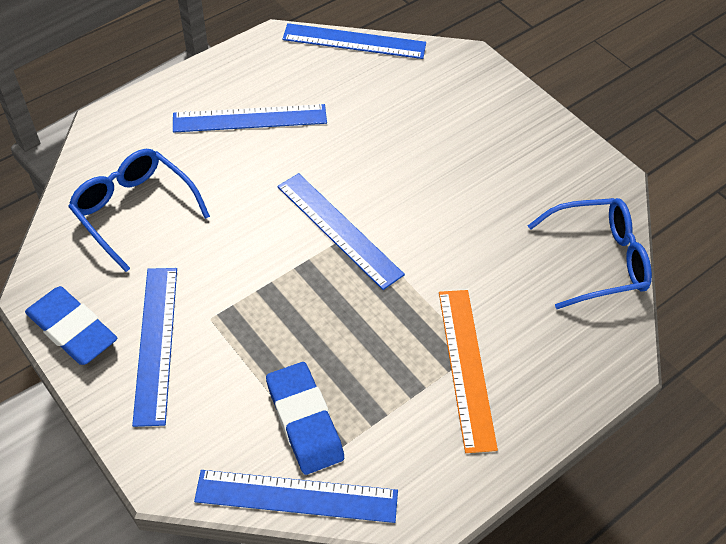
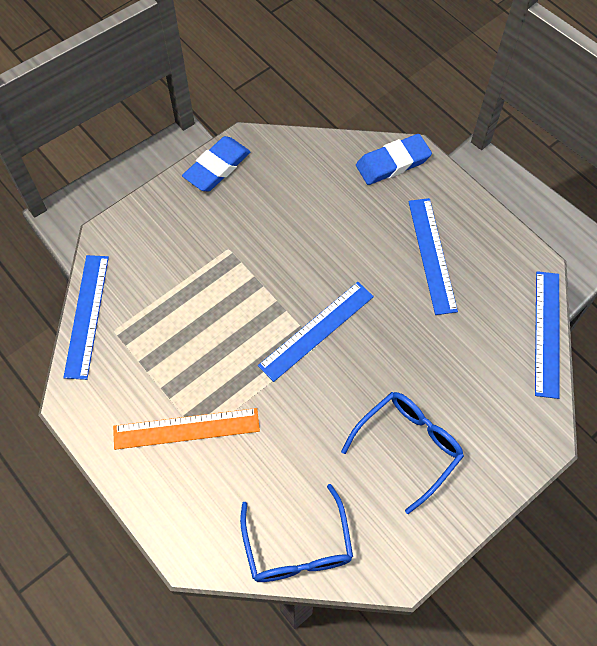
camera: 90 degrees right, 10 degrees up
(135, 211) = (324, 187): blue glasses -> blue glasses (408, 447)
(156, 343) = (206, 217): blue ruler -> none
(304, 421) = (143, 316): blue eraser -> blue eraser (393, 163)

